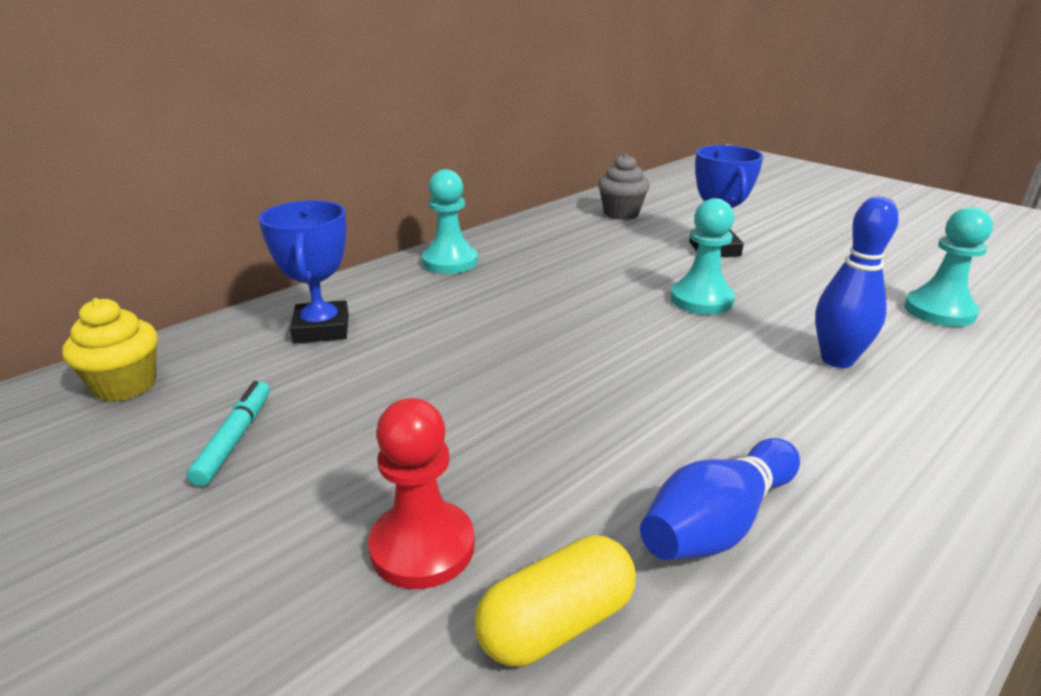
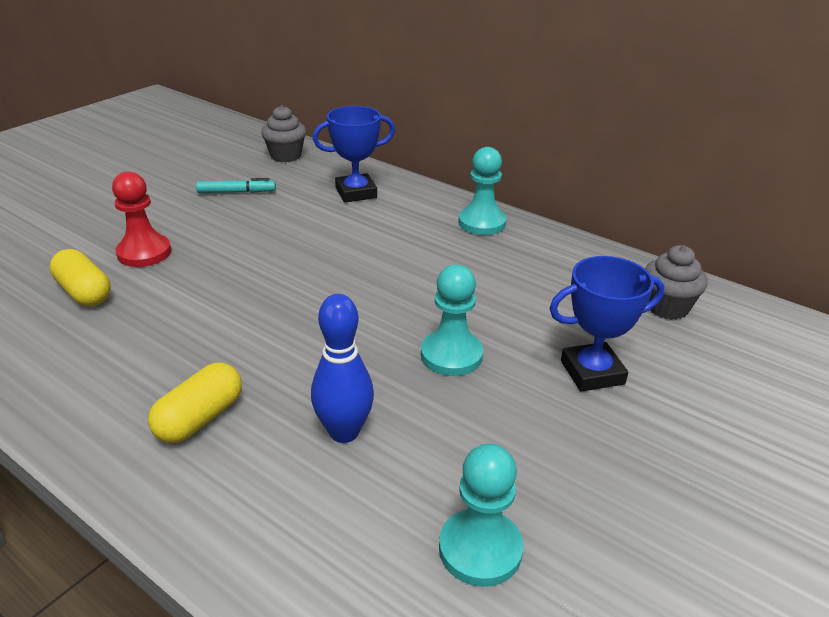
camera: 80 degrees right, 5 degrees up
(125, 385) = (286, 156): yellow cupcake -> grey cupcake
(718, 523) = (139, 345): blue bowling pin -> none
(857, 453) = (200, 418): none -> yellow capsule

